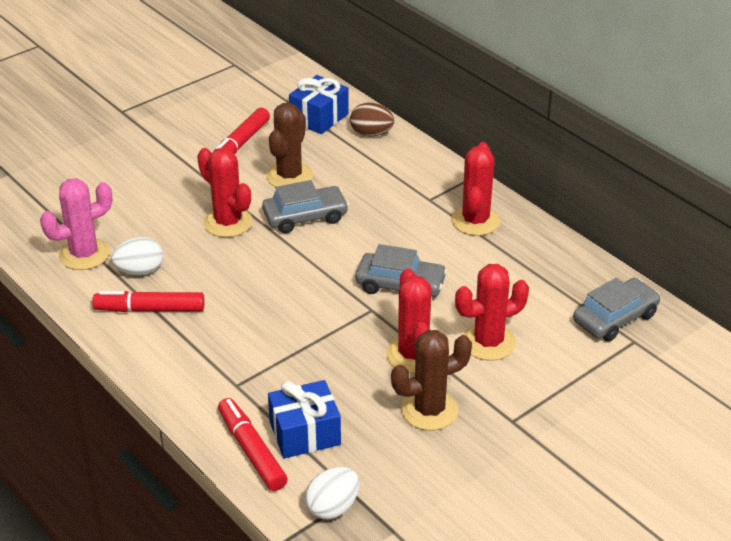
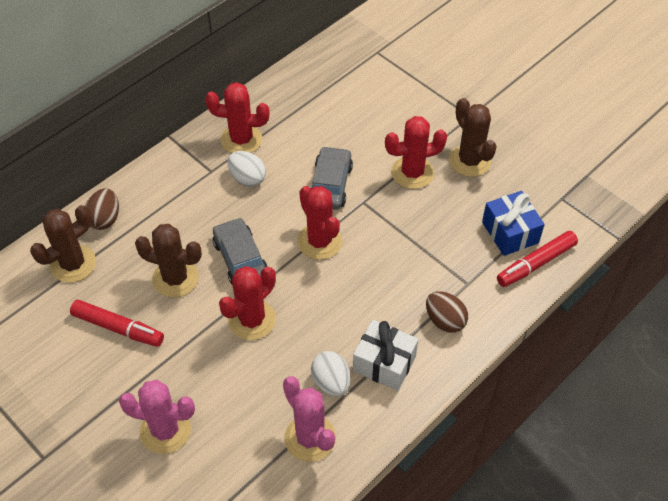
camera: 95 degrees left, 15 degrees up
(124, 171) = (165, 430): none -> pink cactus
(150, 309) = (384, 363): red marker -> white gift
(190, 360) = (445, 321): none -> brown egg
(319, 117) = (73, 264): blue gift -> brown cactus
(332, 507) = (576, 209): white egg -> white egg (247, 178)
(488, 342) = (391, 129): red cactus -> red cactus (319, 241)
(615, 318) = (354, 60): grey car -> none

